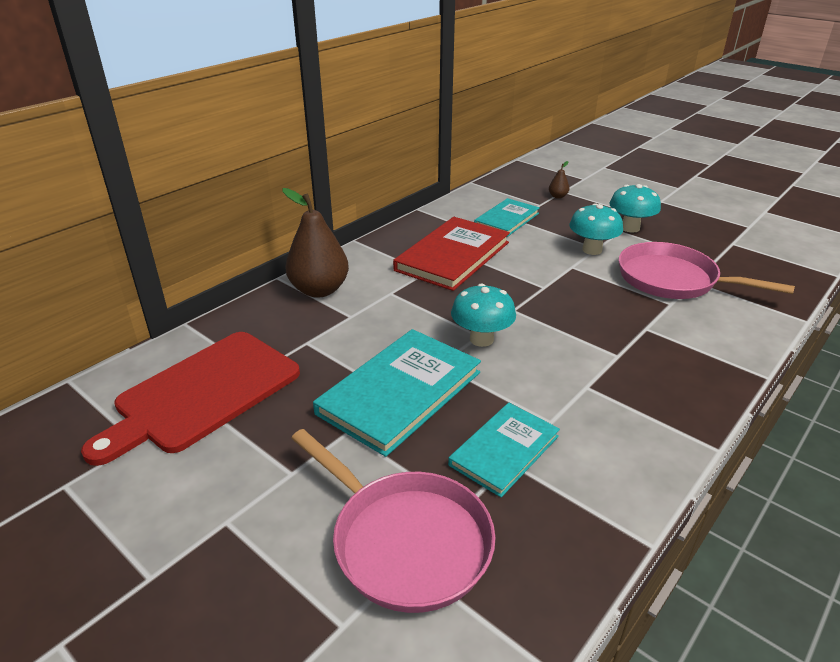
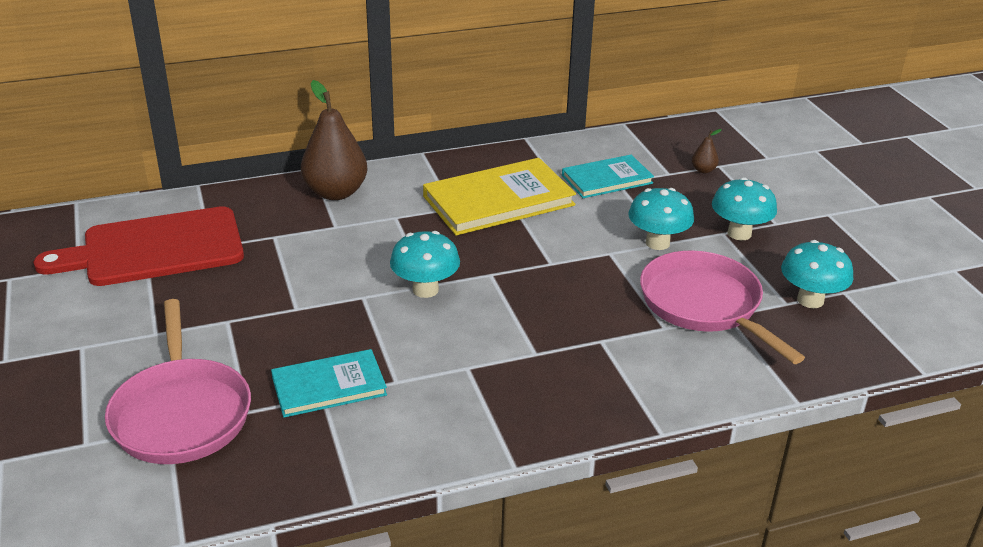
camera: 30 degrees right, 0 degrees up
(399, 392) = (301, 307): turquoise book -> none
(452, 256) = (498, 200): red book -> yellow book
(723, 254) = (810, 300): none -> turquoise mushroom

